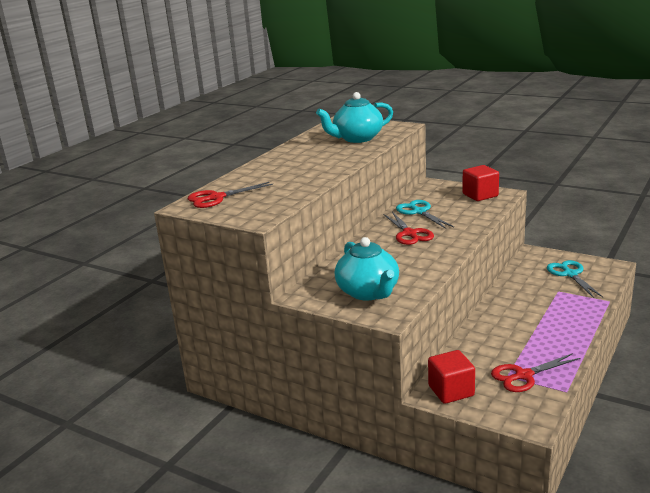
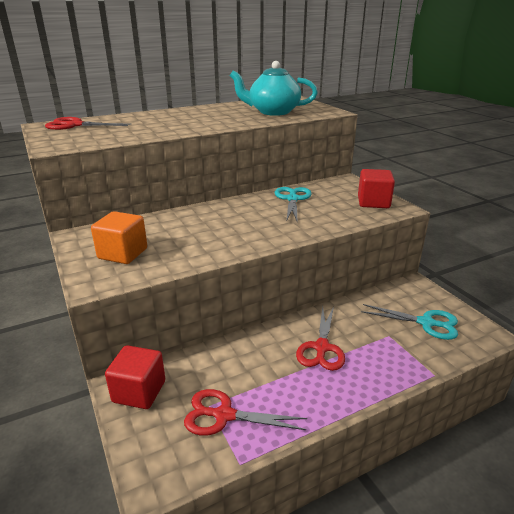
camera: 30 degrees right, 5 degrees up
(368, 292) = (123, 253): turquoise teapot -> orange cube
(409, 234) = (250, 215): red scissors -> red scissors (321, 347)
(570, 274) = (426, 323): turquoise scissors -> turquoise scissors turned 90 degrees clockwise

